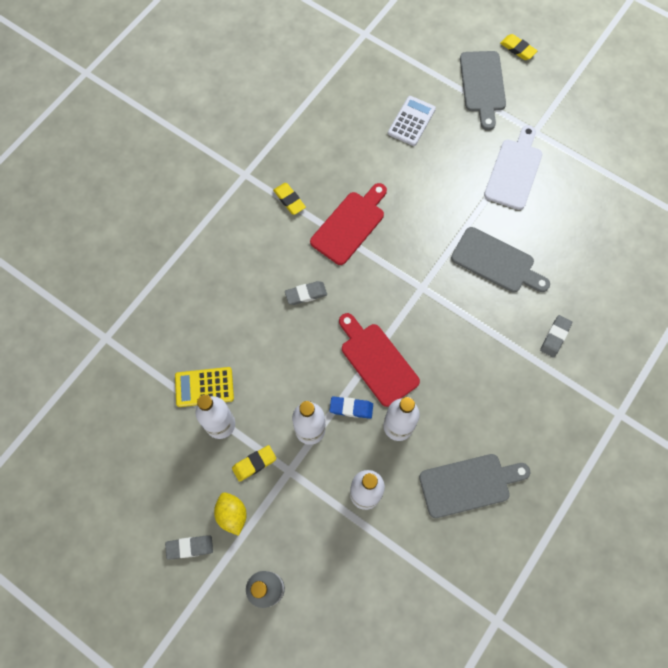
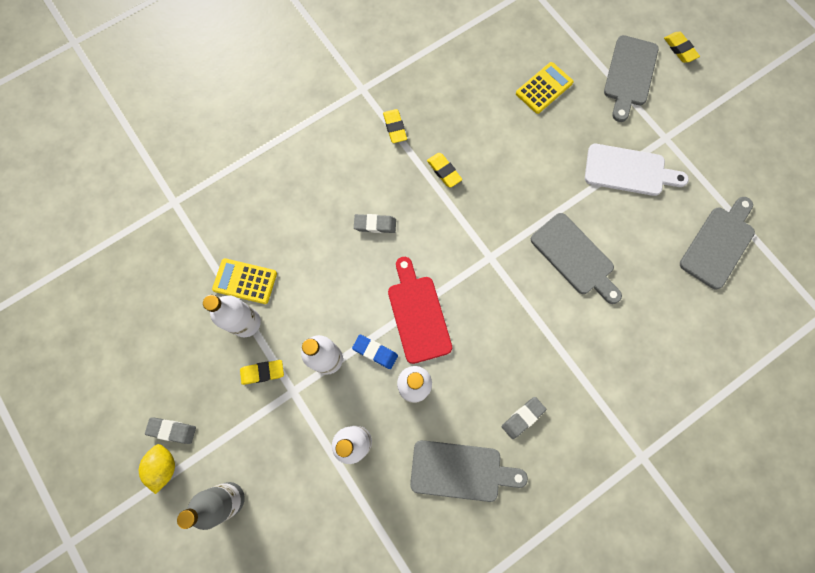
camera: 20 degrees right, 5 degrees up
(232, 514) = (223, 414): yellow lemon -> yellow lemon (164, 466)
(350, 225) = (444, 171): red cutting board -> yellow eraser
(411, 121) = (544, 88): white calculator -> yellow calculator
(514, 171) = (629, 171): white cutting board -> white cutting board turned 60 degrees clockwise
(555, 337) = (605, 354): grey eraser -> grey eraser (523, 418)
(615, 209) = (719, 244): none -> grey cutting board

